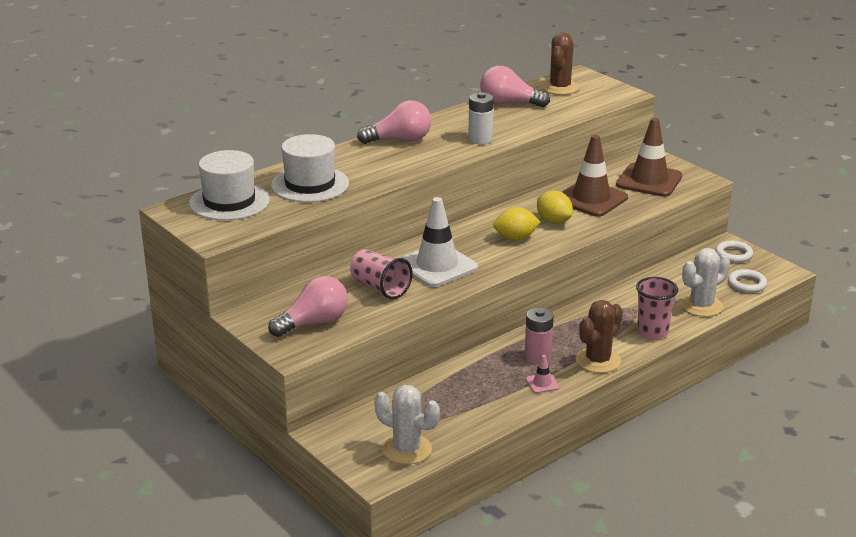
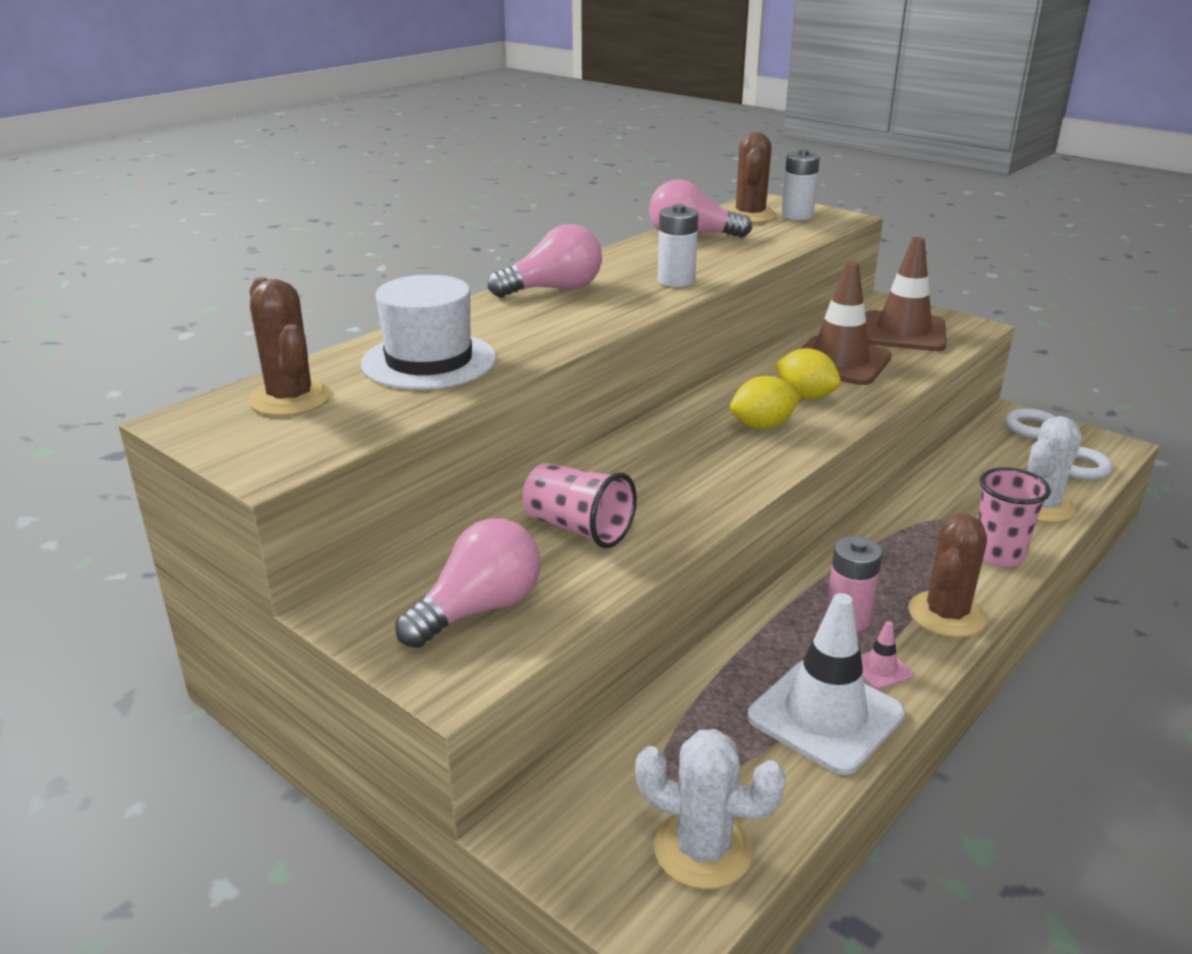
camera: 10 degrees left, 0 degrees up
(229, 201) = (290, 399): white hat -> brown cactus
(437, 266) = (659, 481): white traffic cone -> white traffic cone (825, 715)
(593, 90) = (797, 215): none -> white battery

